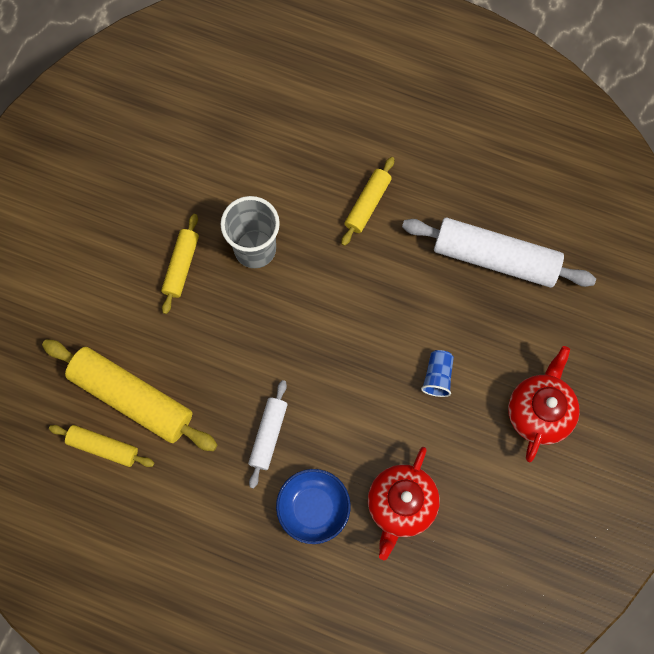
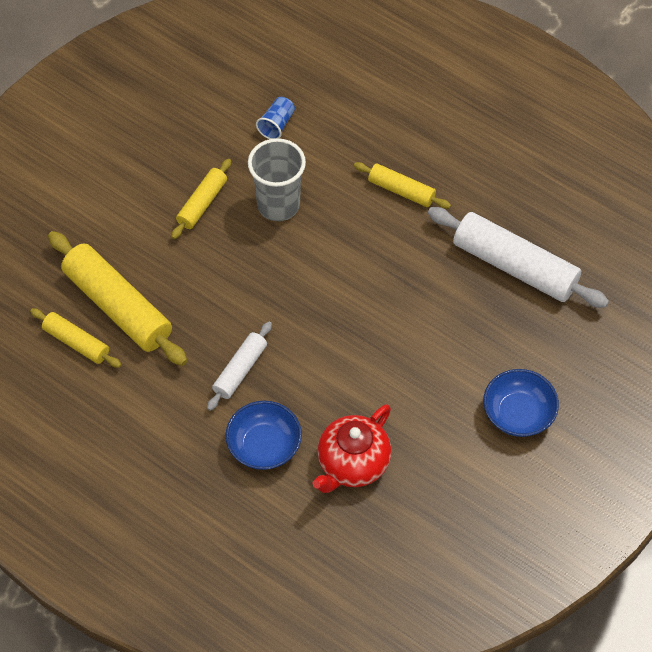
camera: 15 degrees right, 15 degrees down
(367, 204) = (401, 191): yellow rolling pin -> yellow rolling pin turned 75 degrees clockwise
(437, 376) = (424, 358): blue cup -> blue cup (276, 125)
(539, 411) = (518, 413): red teapot -> blue bowl

